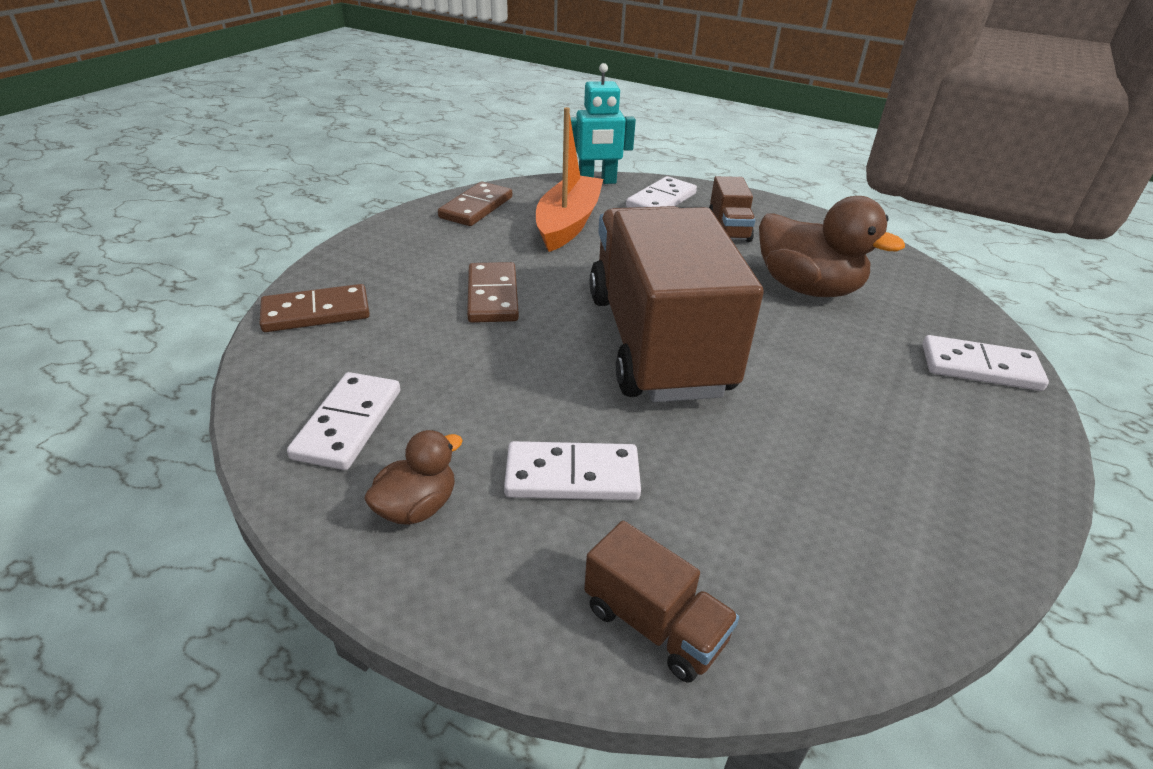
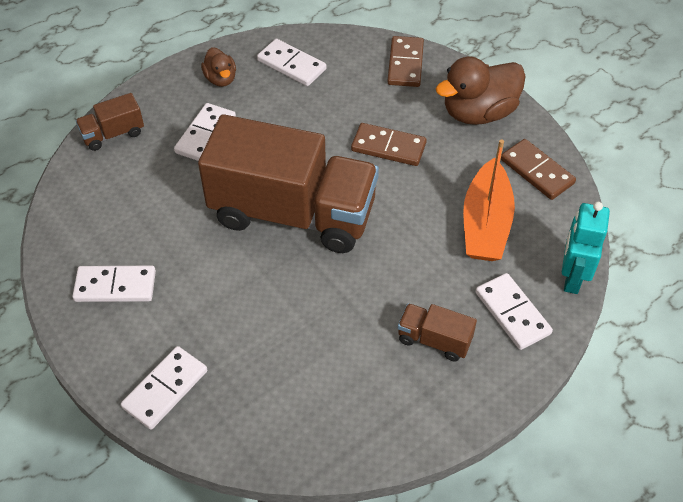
camera: 115 degrees right, 15 degrees up
(568, 223) = (486, 223): orange boat -> orange boat turned 60 degrees clockwise
(807, 288) = (313, 342): brown duck -> brown duck (478, 112)
(926, 467) = (115, 286): none -> white domino

